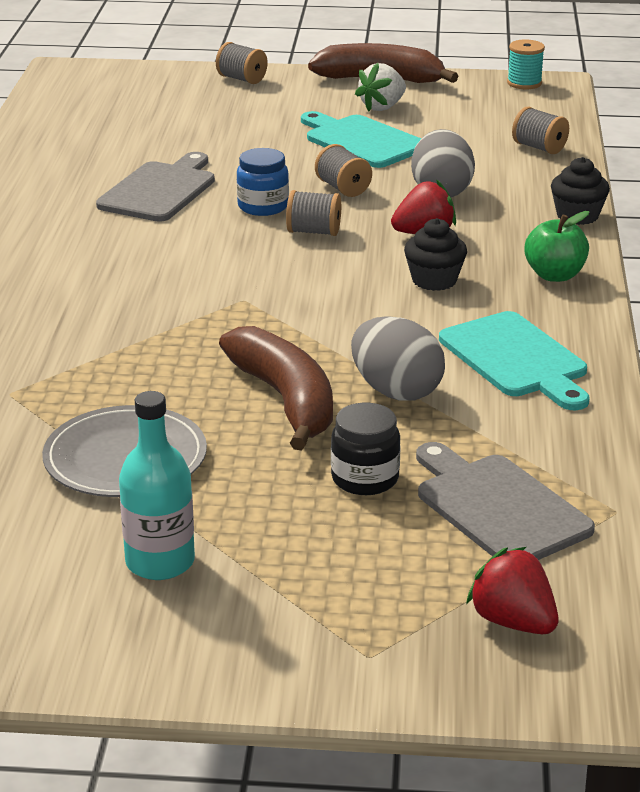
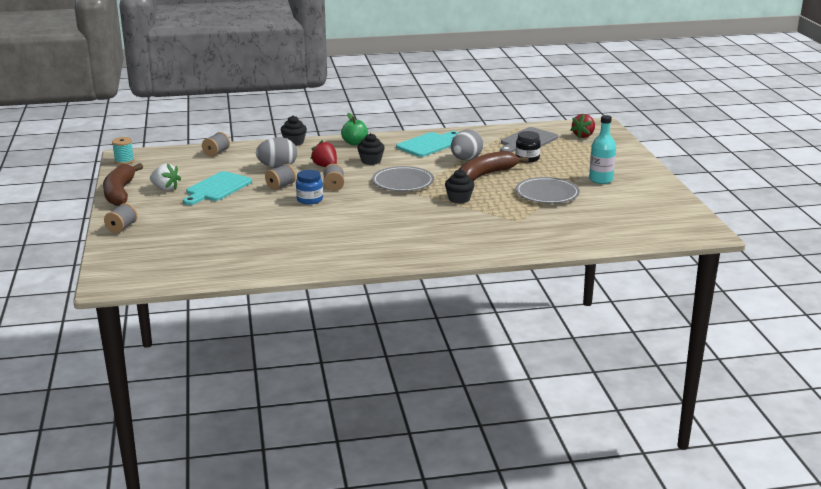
camera: 105 degrees left, 5 degrees down
(159, 190) = (299, 225): grey cutting board -> none
(169, 346) = (459, 199): none -> black cupcake
(297, 299) = (403, 182): none -> grey plate

